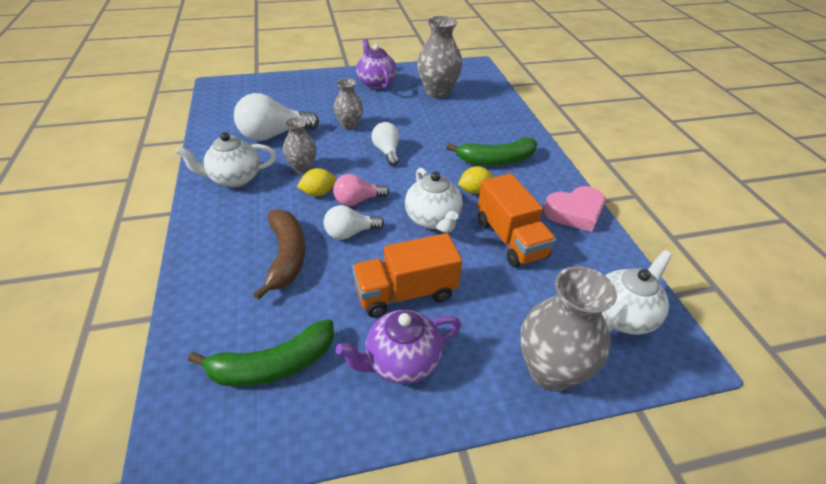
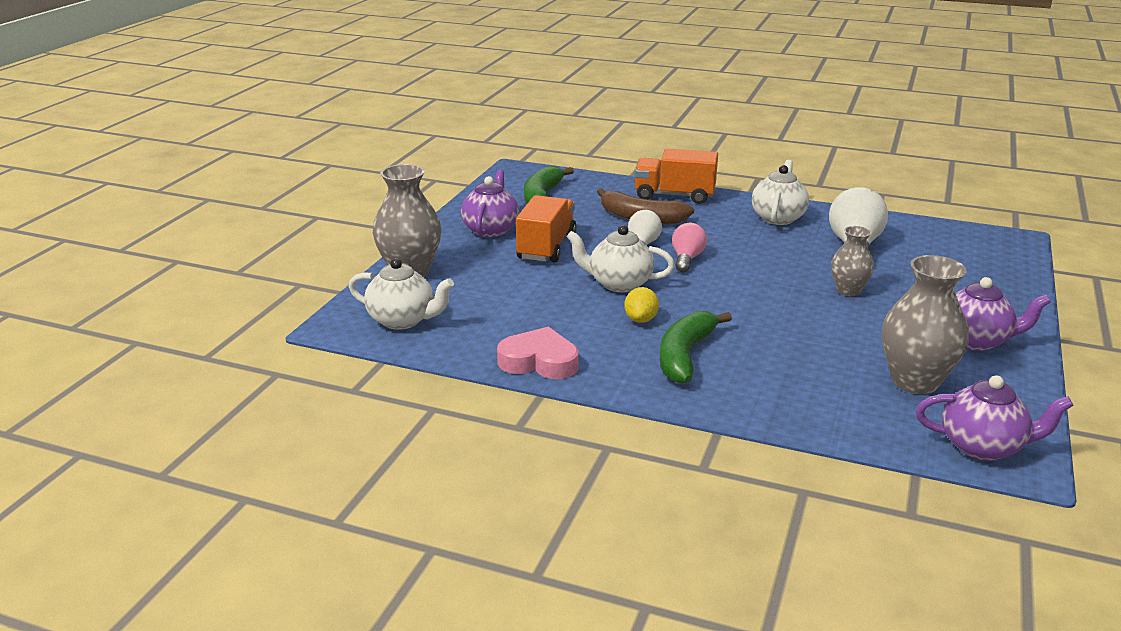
camera: 125 degrees right, 15 degrees down
(302, 168) = (771, 247): grey vase -> none
(318, 193) = (718, 245): yellow lemon -> none
(387, 151) = (766, 296): white light bulb -> none
(473, 73) = (983, 447): none -> purple teapot
(510, 239) = (548, 309): orange truck -> orange truck (674, 195)
(575, 212) = (539, 361): pink heart -> pink heart turned 90 degrees clockwise
(623, 315) = (403, 320): white teapot -> white teapot turned 60 degrees counterclockwise

